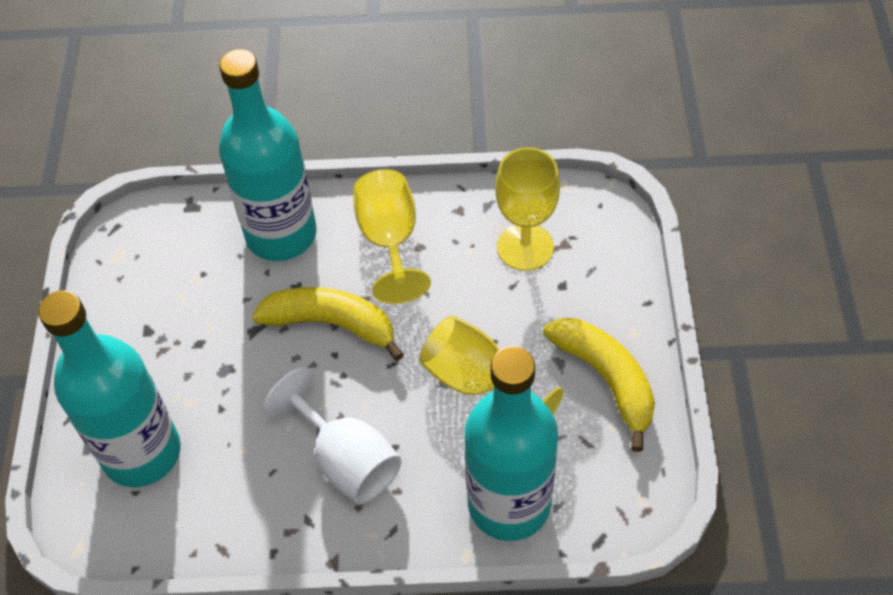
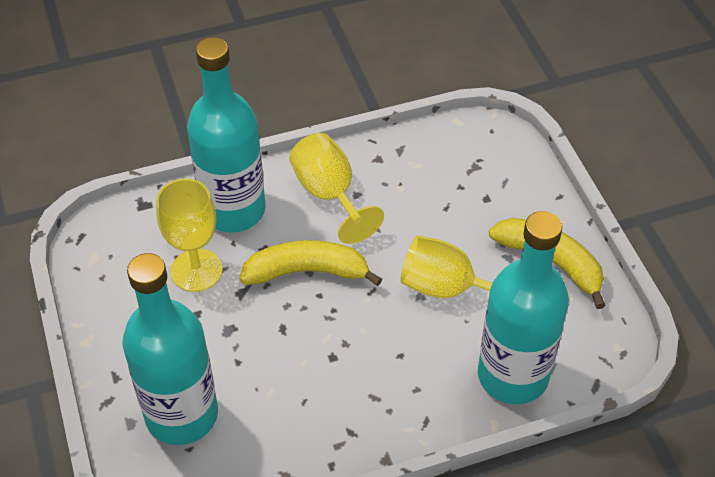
camera: 20 degrees left, 5 degrees down
(346, 460) = (364, 375): white goblet -> none
(525, 247) = (444, 175): yellow goblet -> yellow goblet (196, 270)

